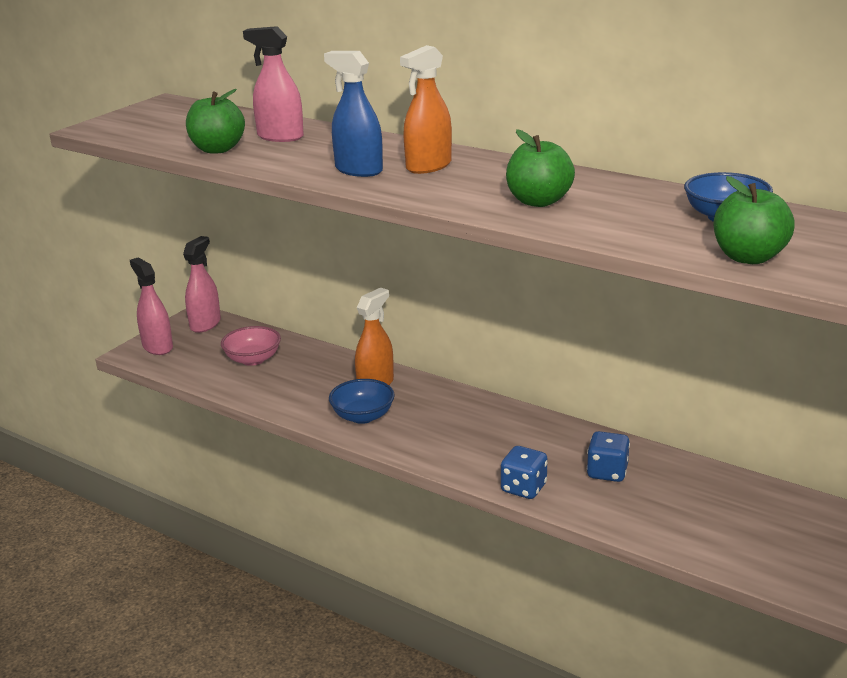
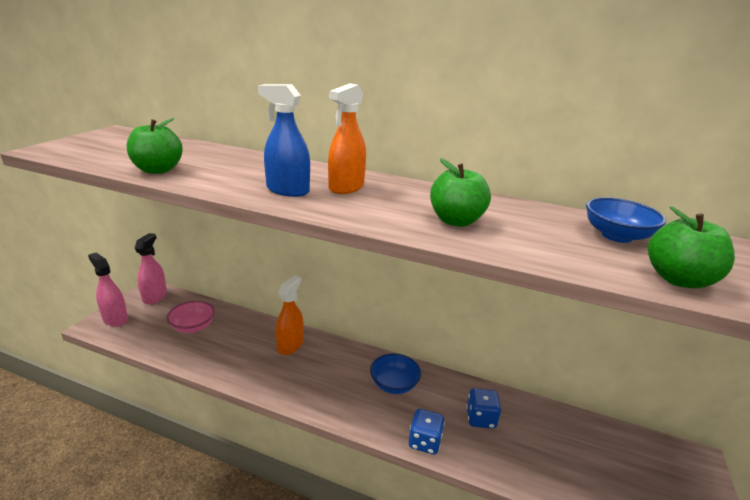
camera: 15 degrees left, 0 degrees up
(280, 137) = (213, 160): pink spray bottle -> none
(363, 416) = (285, 377): blue bowl -> blue bowl (394, 384)

